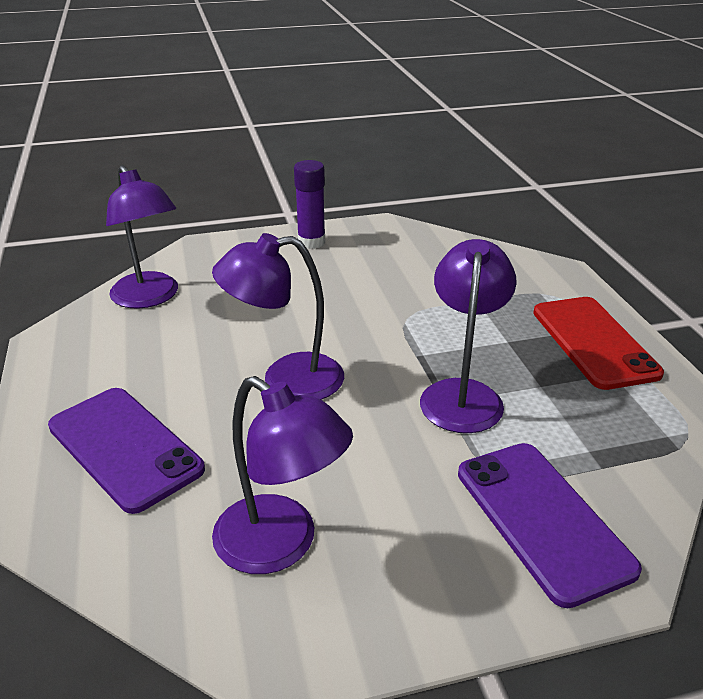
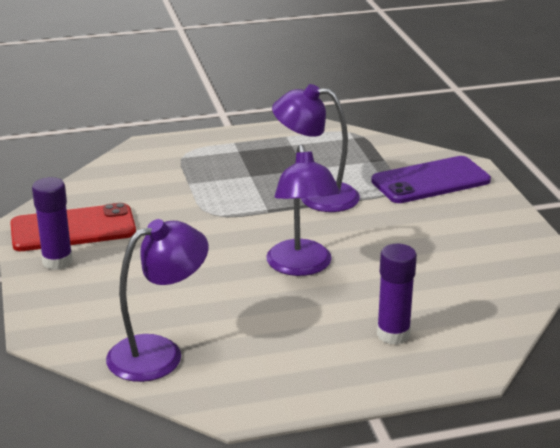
camera: 90 degrees left, 5 degrees down
(124, 448) = (393, 334): purple phone -> purple glue stick
(281, 545) = (472, 262): purple lamp -> none
(593, 342) = (252, 146): red phone -> red phone (73, 229)

